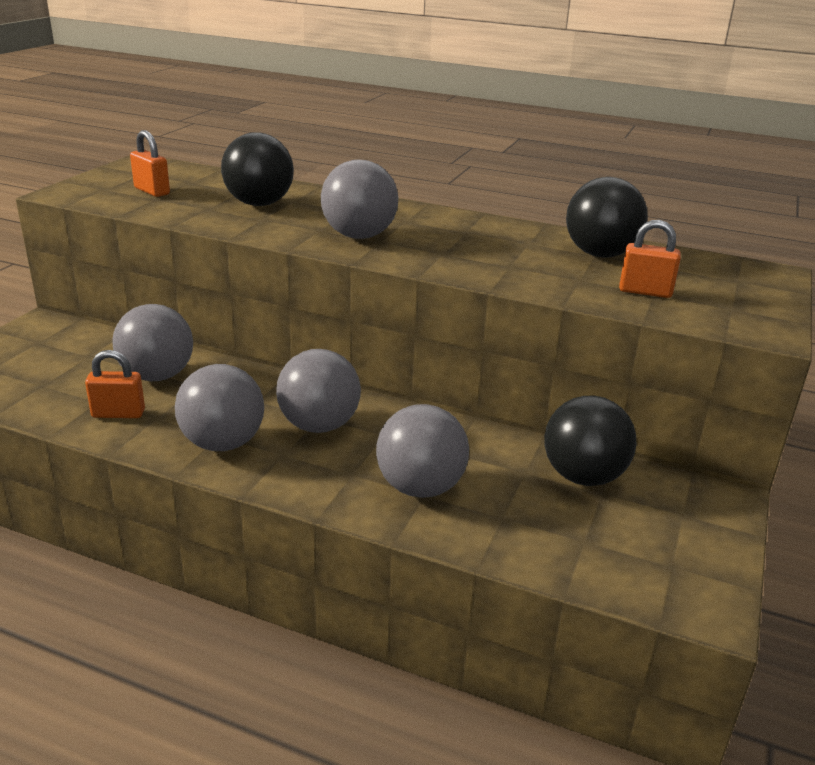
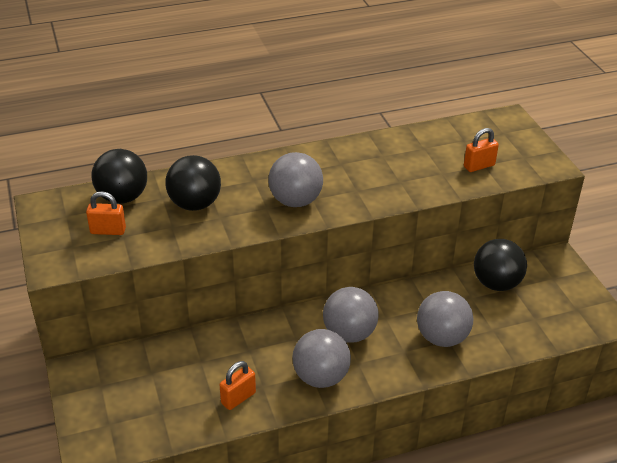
camera: 40 degrees left, 10 degrees up
(157, 376) = (217, 359): grey ball -> none
(600, 254) = (426, 146): black ball -> black ball (122, 197)

